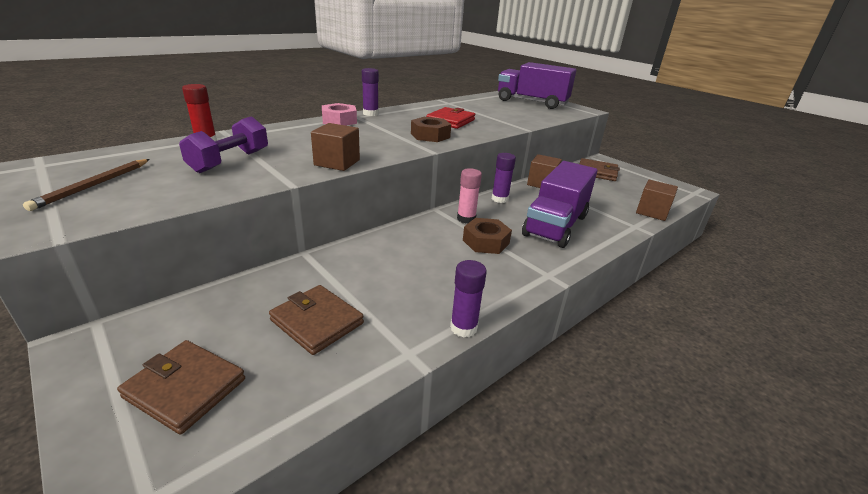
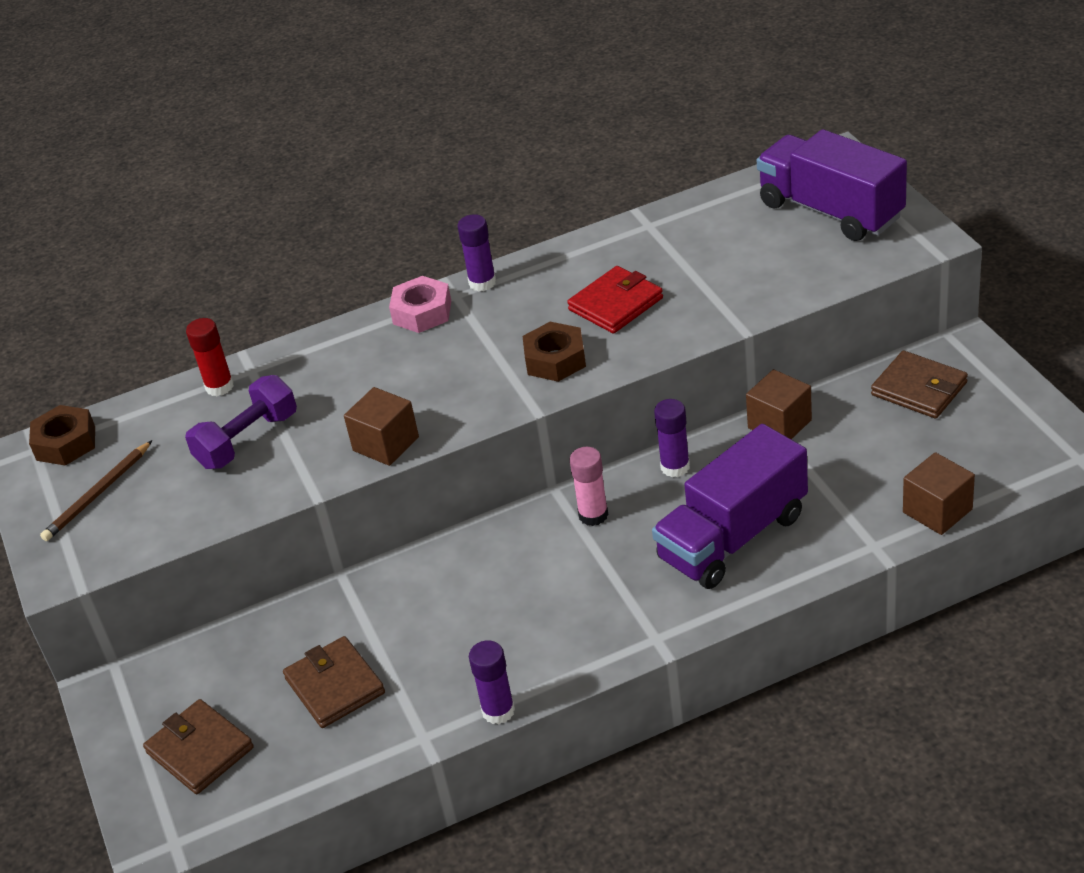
camera: 25 degrees right, 10 degrees up
(486, 242) = (599, 568): brown nut -> brown nut (66, 443)

